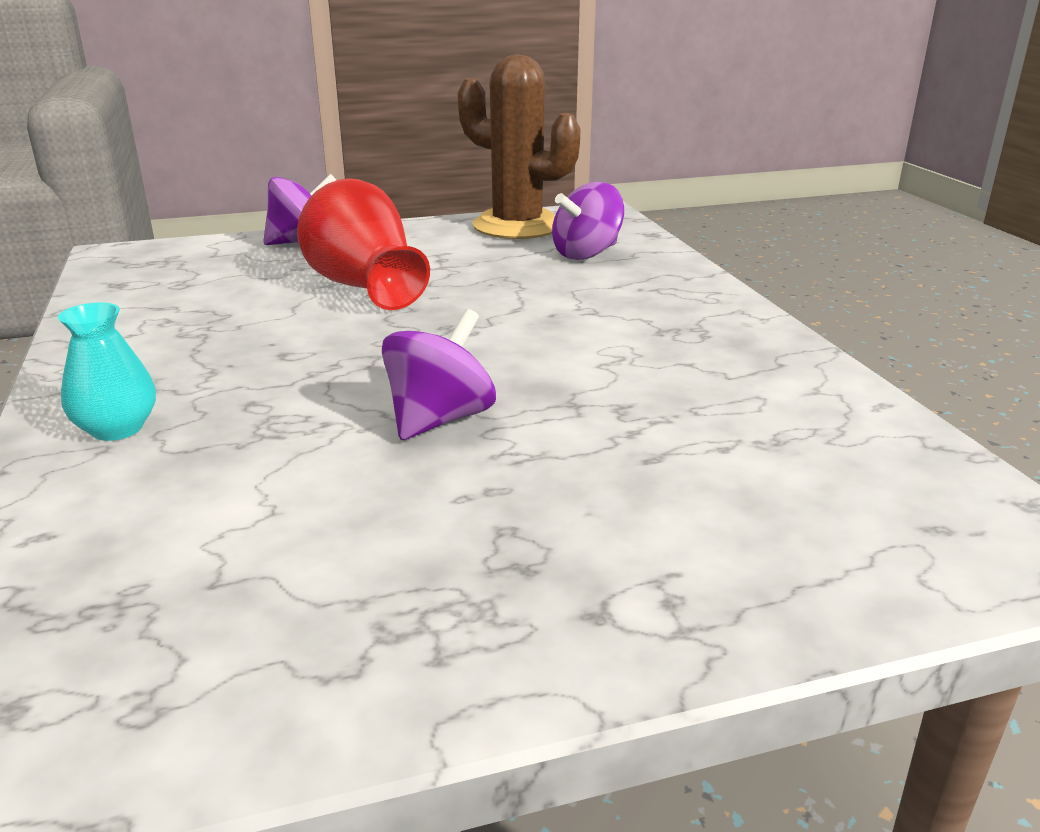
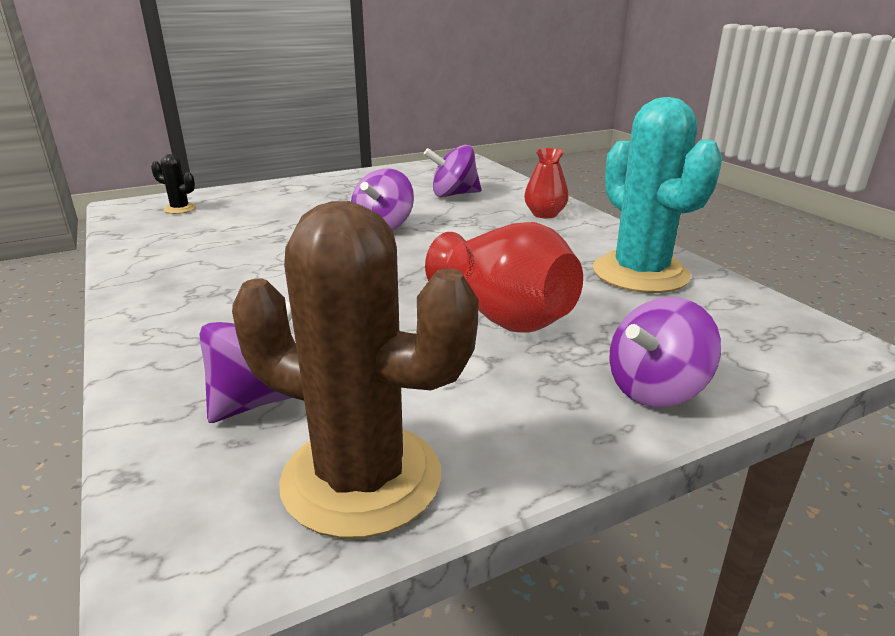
camera: 170 degrees right, 0 degrees up
(117, 428) = (544, 214): turquoise vase -> red vase
(158, 315) = (640, 273): none -> turquoise cactus
(228, 518) = (453, 194): none -> purple spinning top
(892, 520) = (180, 209): none -> black cactus

